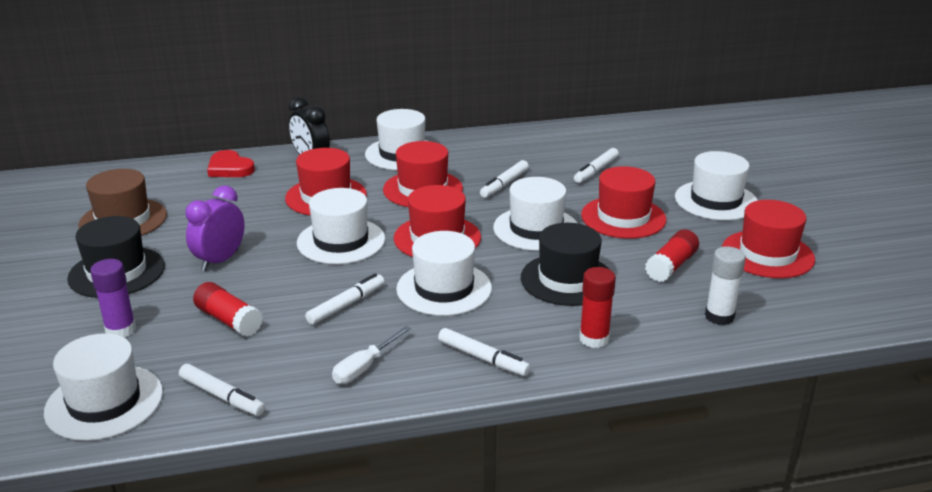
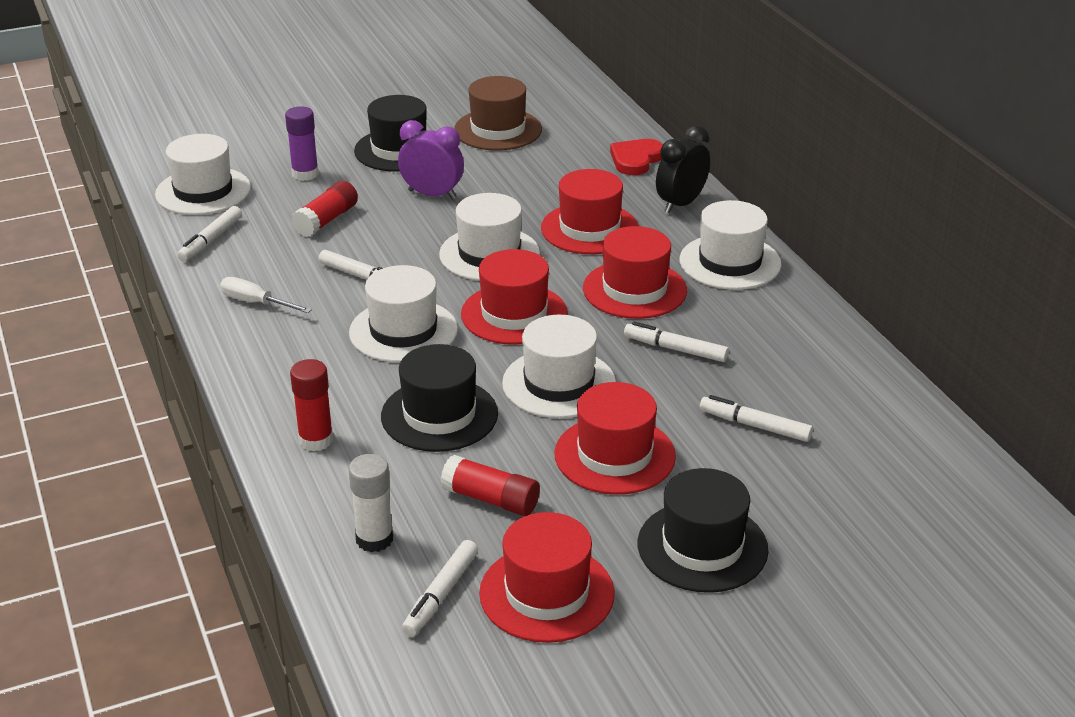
camera: 80 degrees right, 5 degrees up
(483, 358) = (274, 369): white marker -> white marker (441, 594)
(716, 200) = (702, 547): white hat -> black hat

